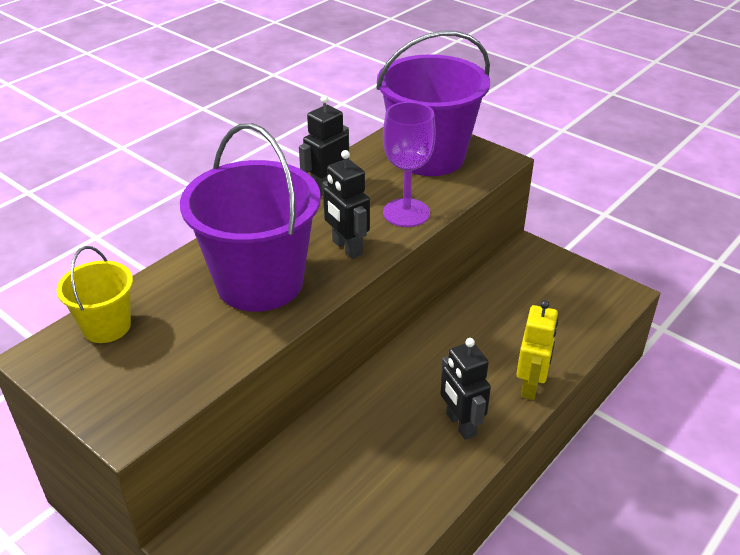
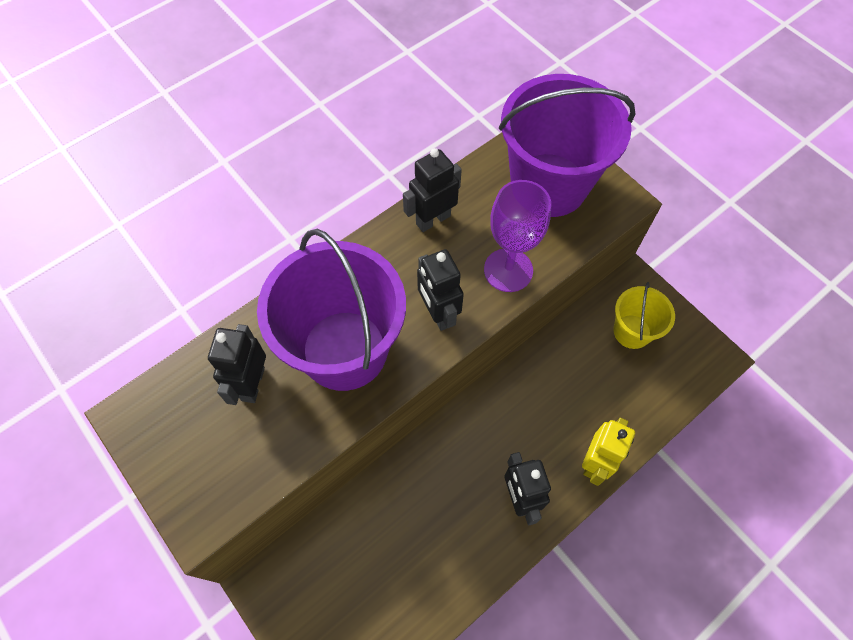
camera: 10 degrees right, 25 degrees up
(106, 326) = (192, 387): yellow bucket -> yellow bucket (632, 331)
(169, 317) = (252, 384): none -> black robot

